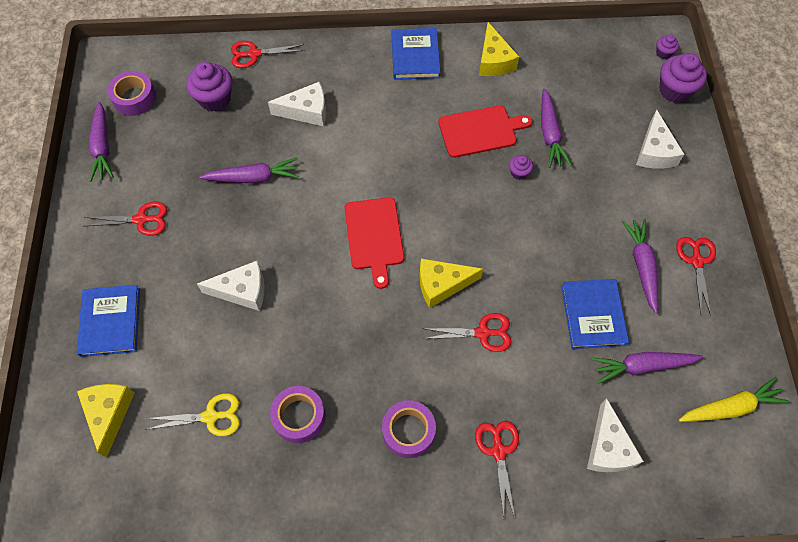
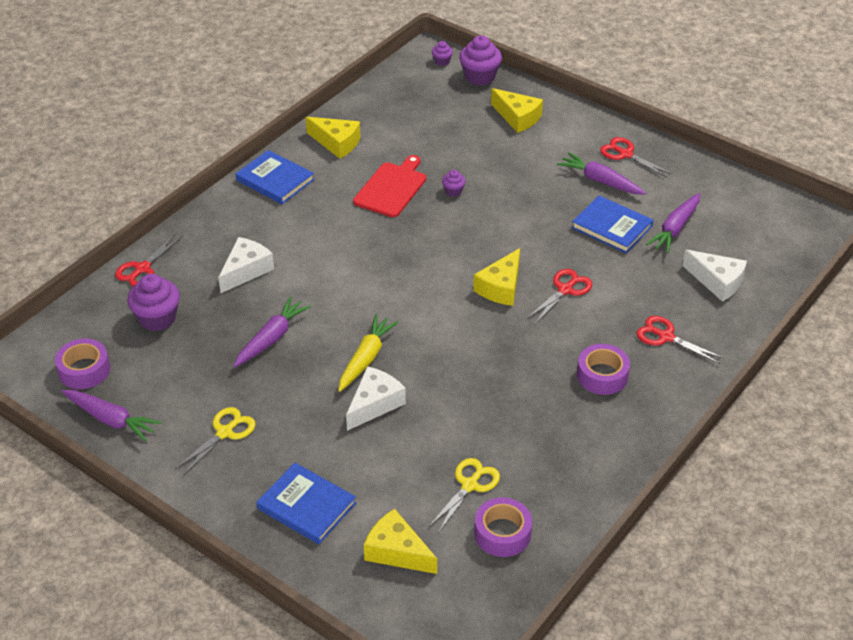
camera: 50 degrees left, 20 degrees down
(141, 220) = (225, 432): red scissors -> yellow scissors
(299, 416) = (526, 431): purple tape -> purple tape (502, 533)
(374, 236) = (415, 299): red cutting board -> none
(550, 134) = (439, 156): purple carrot -> none
(654, 151) = (517, 118): white cheese -> yellow cheese
(730, 407) = (745, 208): yellow carrot -> yellow carrot (366, 358)

